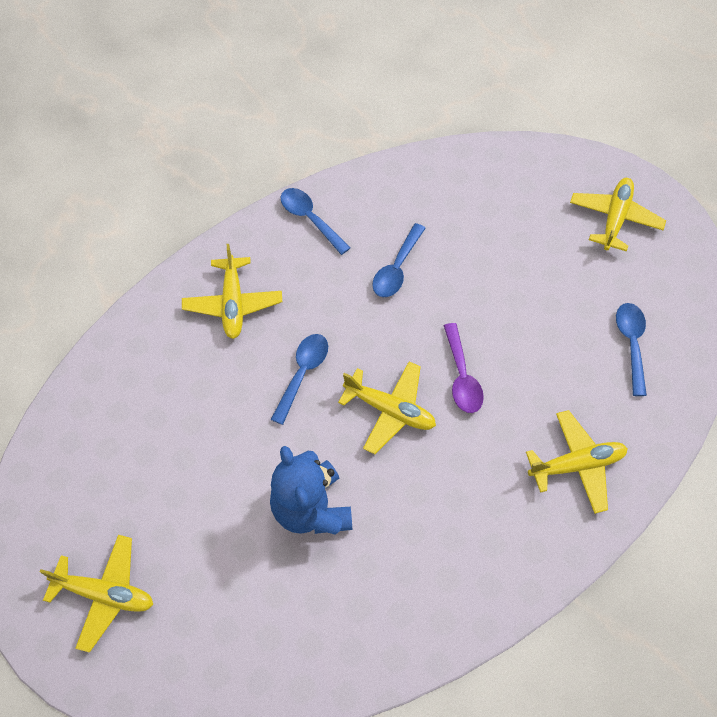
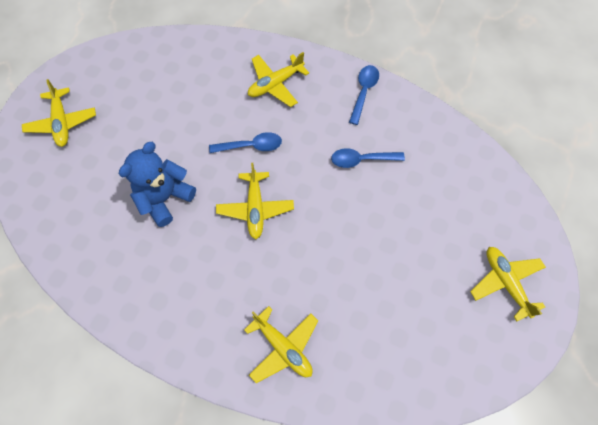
camera: 60 degrees right, 5 degrees up
(461, 376) = (306, 239): purple spoon -> none
(614, 218) = (505, 282): yellow plane -> yellow plane turned 105 degrees counterclockwise
(631, 344) = (404, 343): blue spoon -> none

